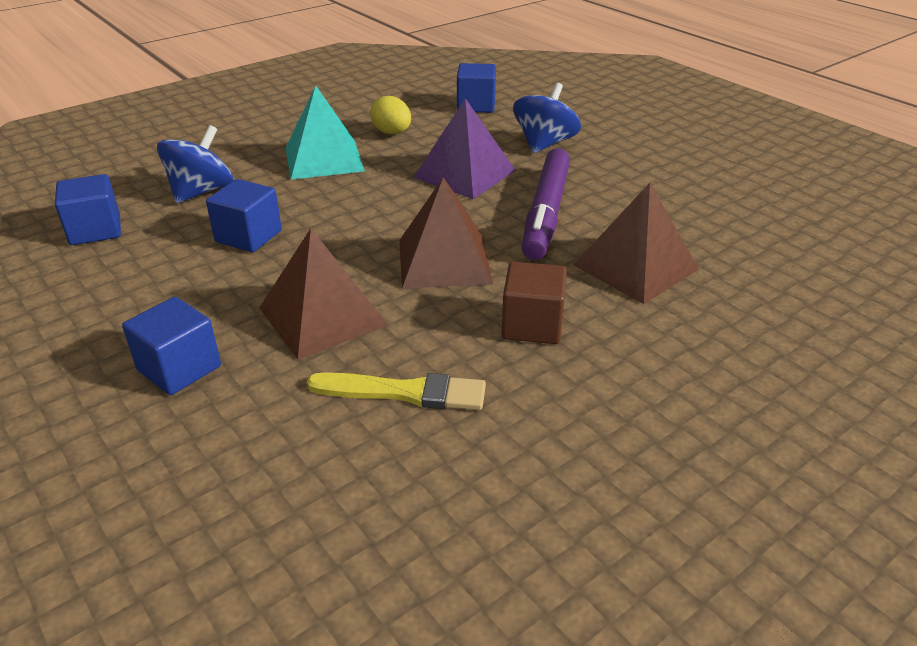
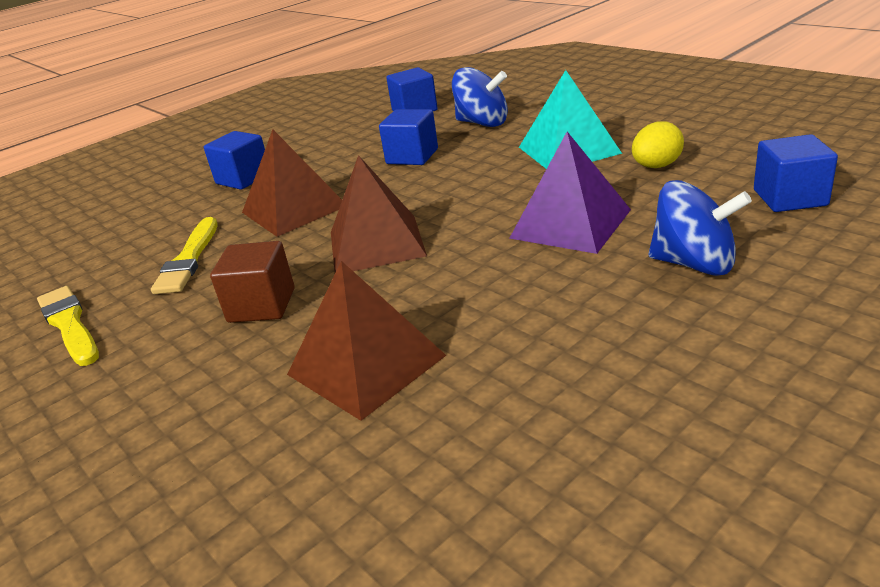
camera: 90 degrees right, 5 degrees down
(524, 479) = (70, 325): none -> yellow brush
(546, 213) = (487, 288): purple marker -> none

